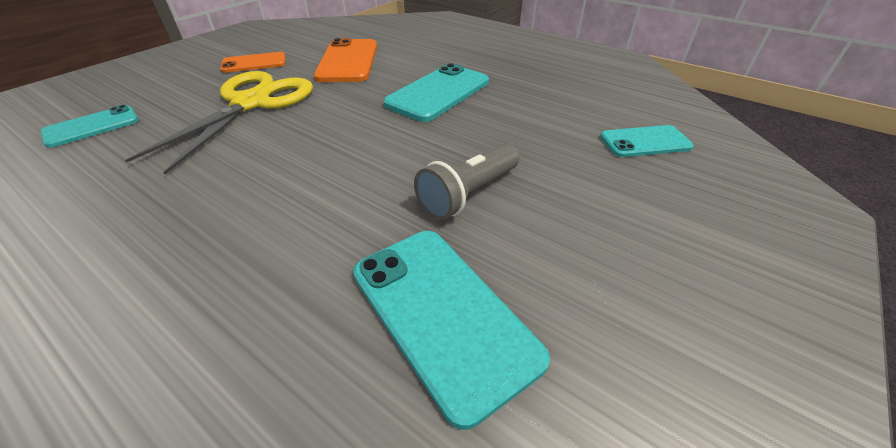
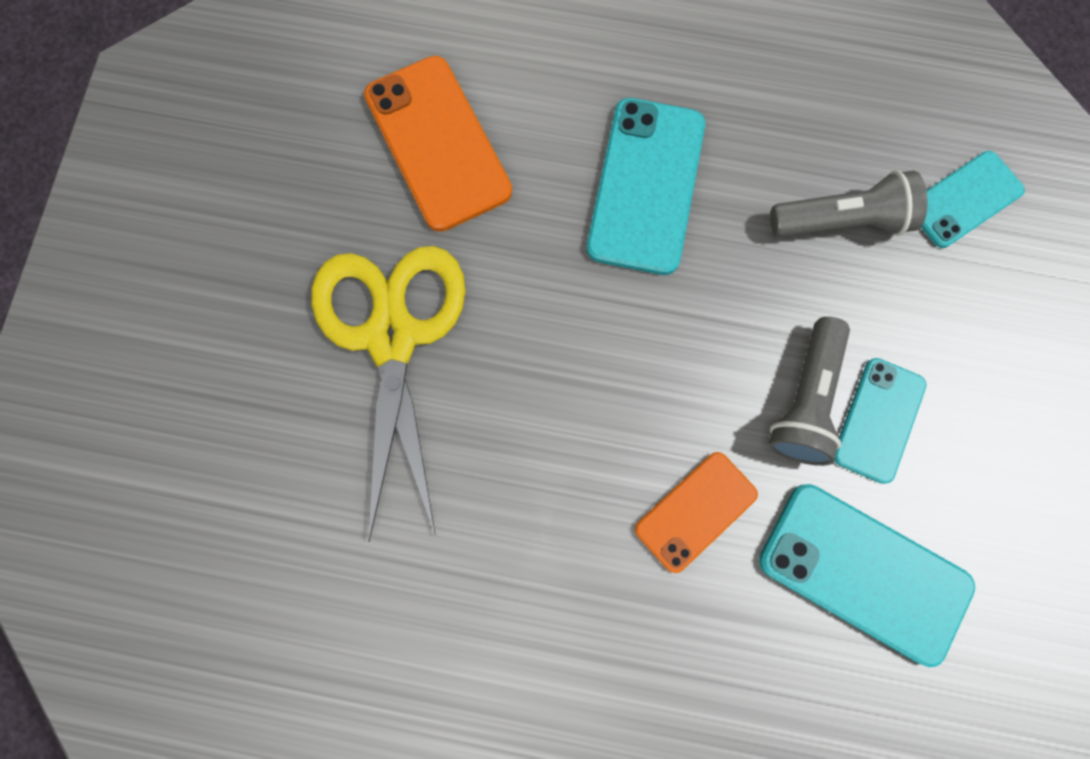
camera: 25 degrees left, 35 degrees up
(92, 127) = (219, 494): turquoise phone -> turquoise phone (879, 420)
(254, 63) = (283, 218): orange phone -> orange phone (695, 511)
(550, 129) = (841, 221): none -> grey flashlight

